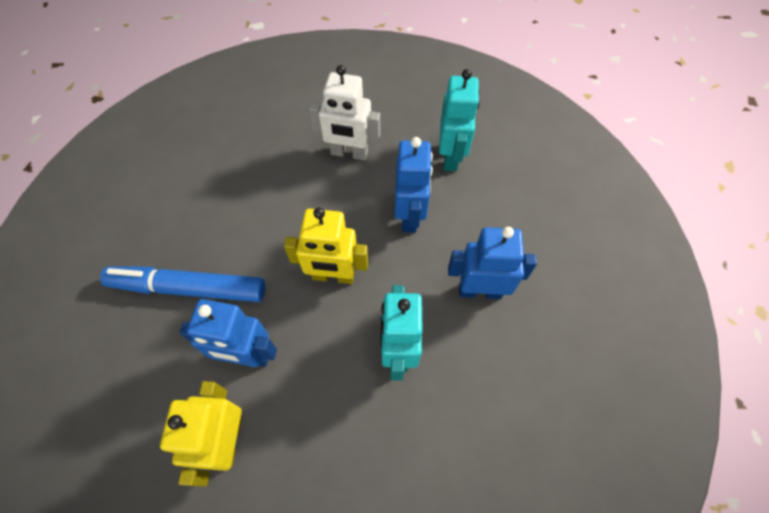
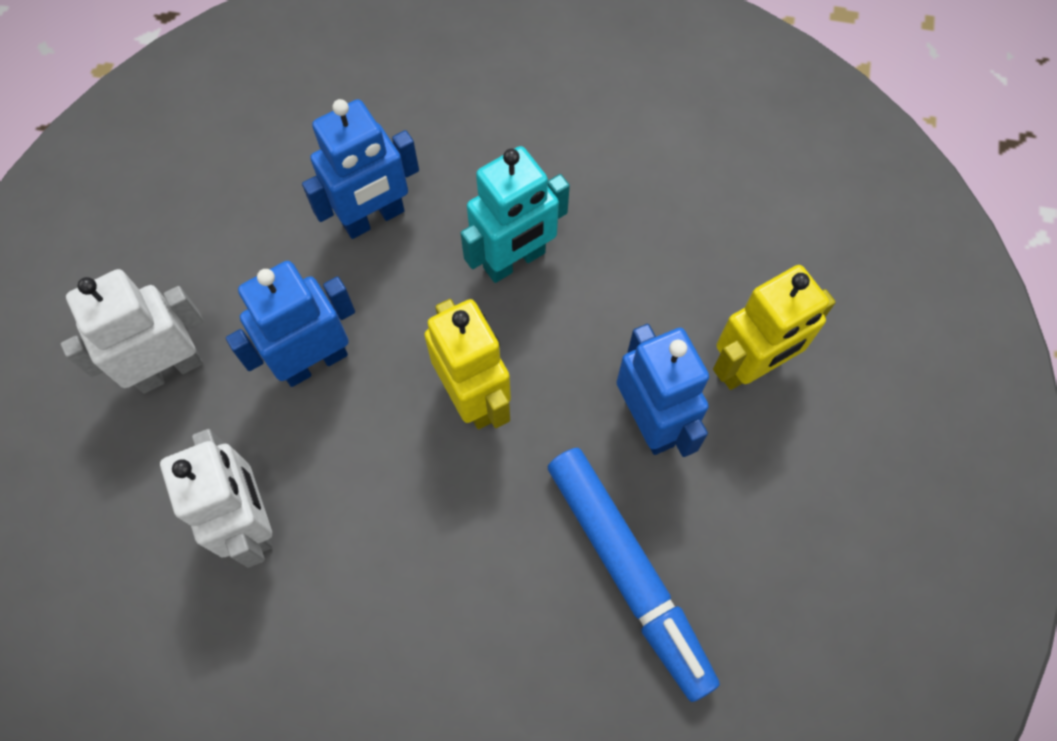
camera: 125 degrees left, 5 degrees up
(451, 156) = (169, 369): turquoise robot -> white robot
(480, 290) = (374, 218): blue robot -> blue robot turned 90 degrees counterclockwise

